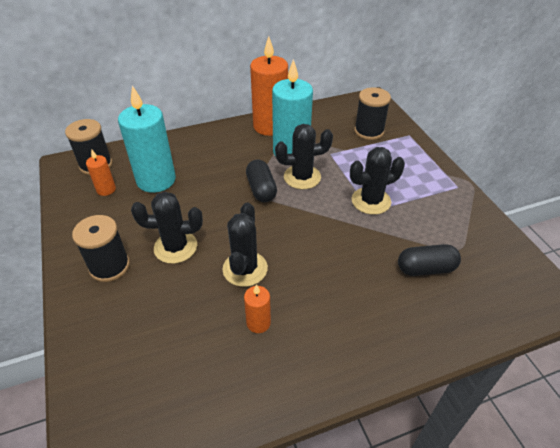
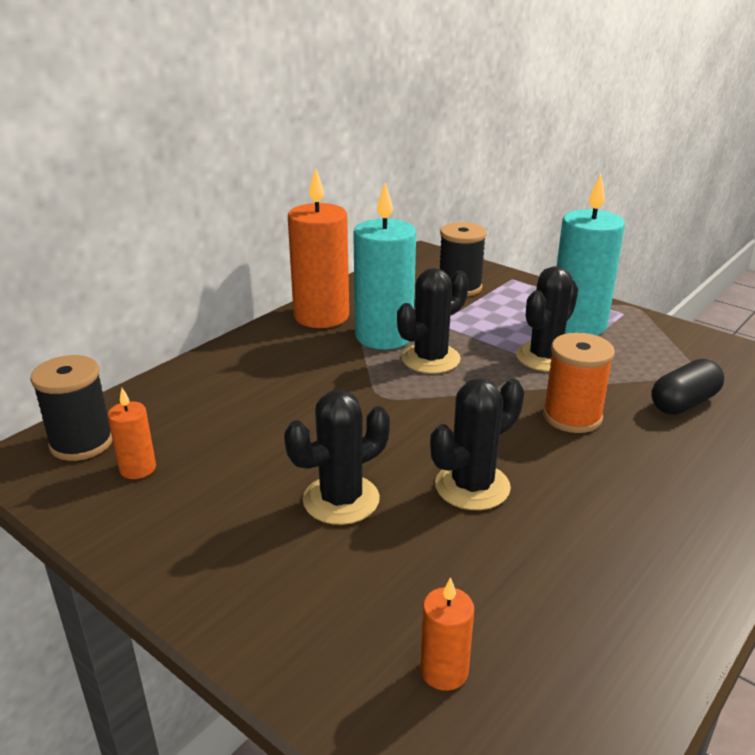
camera: 30 degrees left, 15 degrees down
(109, 266) = (259, 565): black spool -> none
(156, 180) = (214, 429): turquoise candle -> turquoise candle (578, 324)
(245, 269) = (472, 486): black cactus -> black cactus turned 75 degrees clockwise
(258, 323) = (561, 540): orange candle -> orange candle (444, 671)
(261, 189) = (390, 389): black capsule -> none
(344, 249) = (572, 416): none -> orange spool

